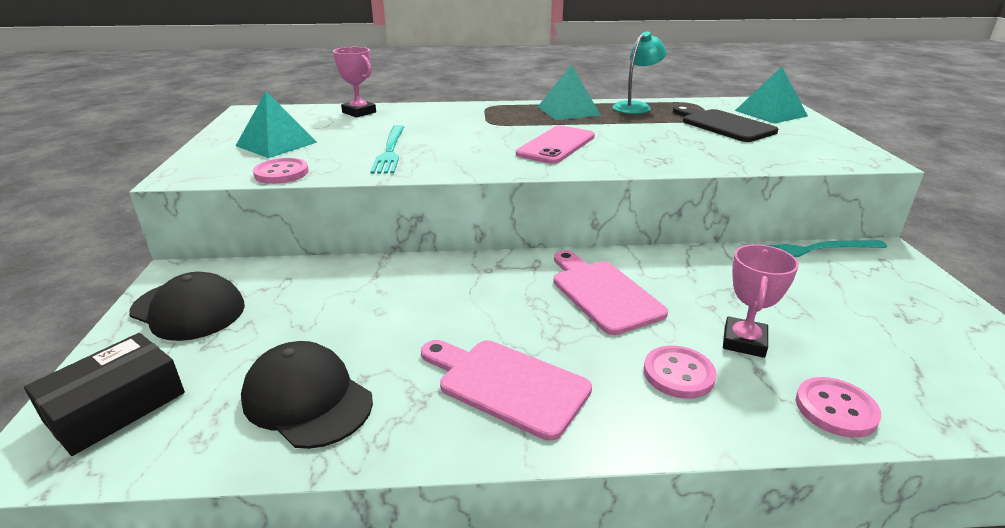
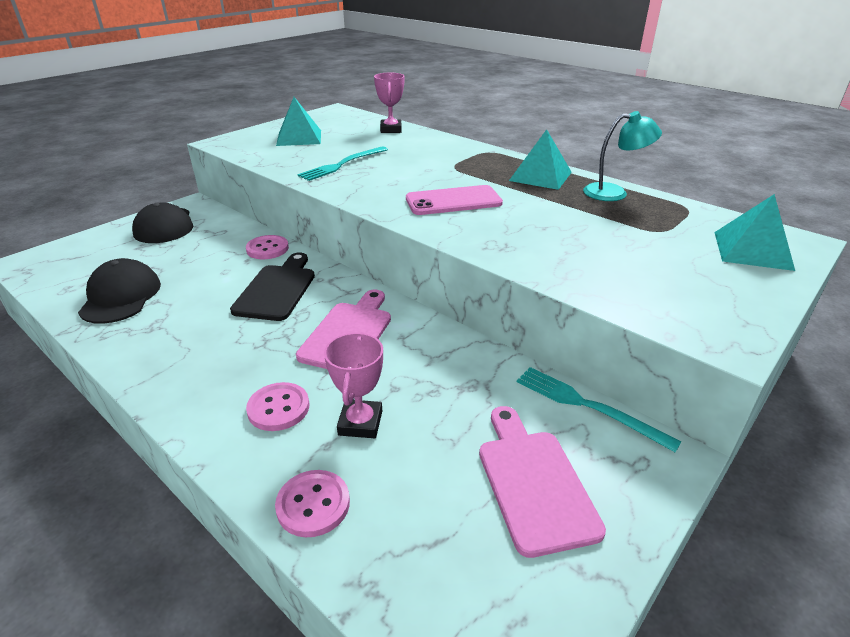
camera: 45 degrees right, 5 degrees up
(116, 406) = (72, 257): black box -> none
(281, 173) = (260, 158): pink button -> pink button (267, 249)
(507, 385) = (194, 347): pink cutting board -> pink cutting board (533, 483)
(723, 125) = (655, 241): black cutting board -> black cutting board (277, 289)
(744, 342) = (360, 423): pink trophy -> pink trophy turned 60 degrees counterclockwise

